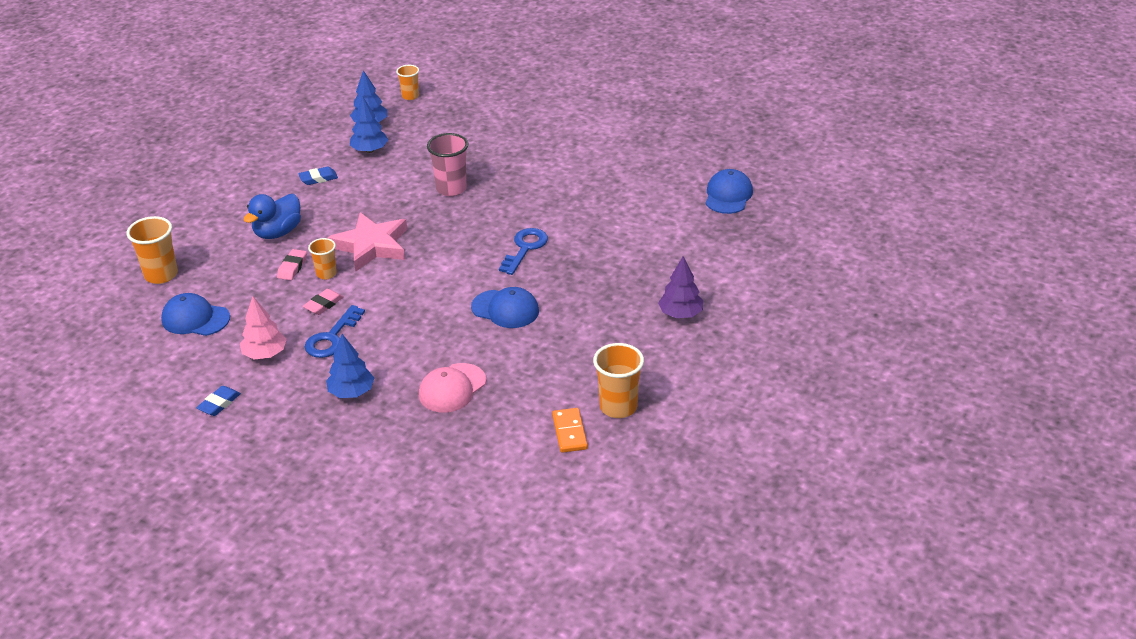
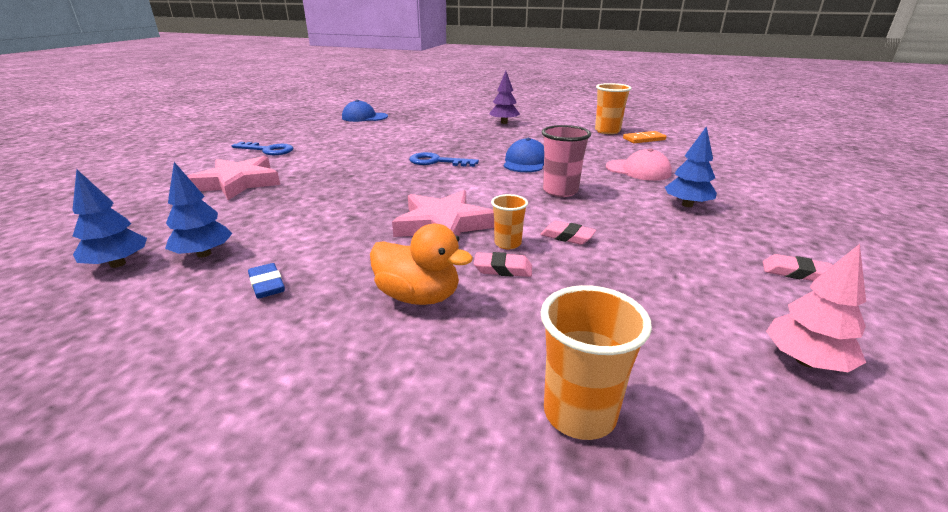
camera: 100 degrees left, 10 degrees down
(195, 319) = (666, 332): blue cap -> none
(219, 404) = (795, 273): blue eraser -> pink eraser
(265, 354) = (682, 258): pink tree -> pink tree (805, 361)
(278, 232) = (418, 296): blue duck -> orange duck
(332, 338) = (619, 224): blue key -> blue key (268, 150)
(410, 96) = (59, 243): orange cup -> none
(451, 188) = (328, 196): pink cup -> pink cup (560, 191)
(500, 141) = (238, 183): none -> pink star

